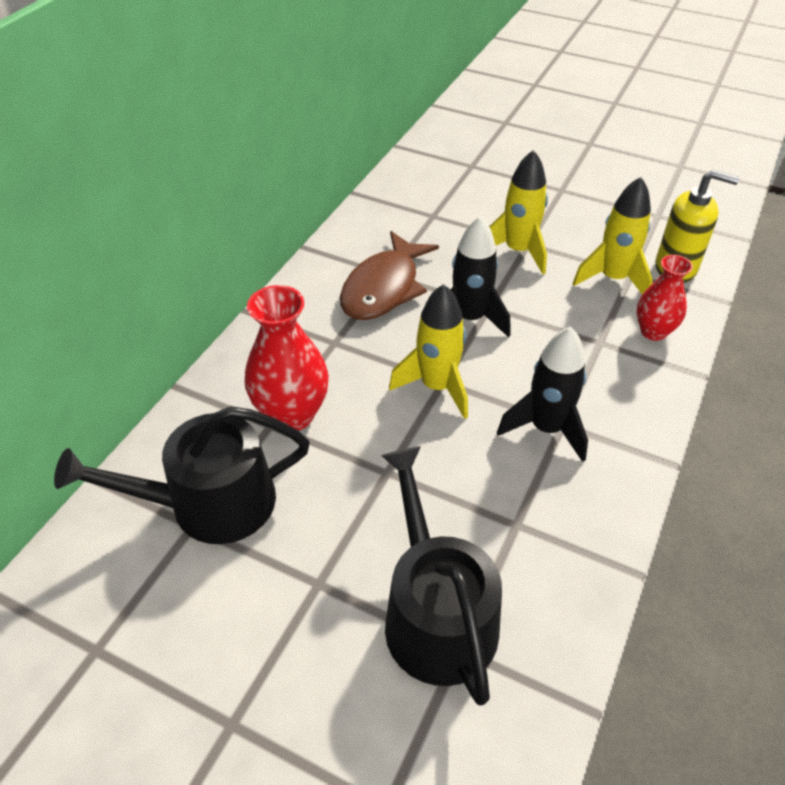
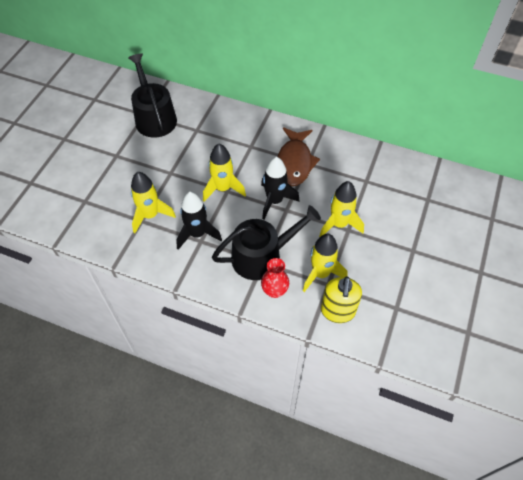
camera: 85 degrees right, 10 degrees up
(292, 414) = (202, 136): red vase -> none
(384, 288) = (294, 162): brown fish -> brown fish turned 105 degrees counterclockwise
(435, 613) = (100, 193): black watering can -> black watering can (262, 256)
(502, 507) = (150, 215): none -> yellow rocket

